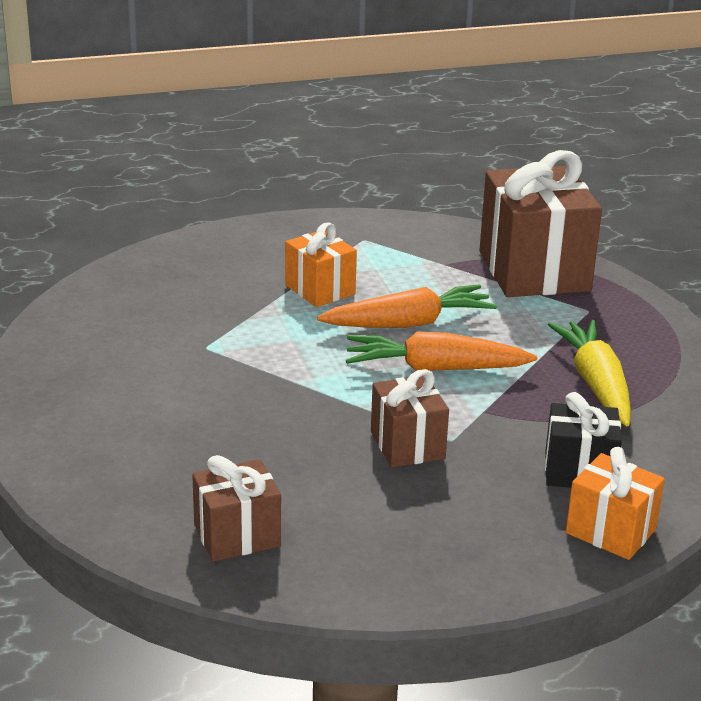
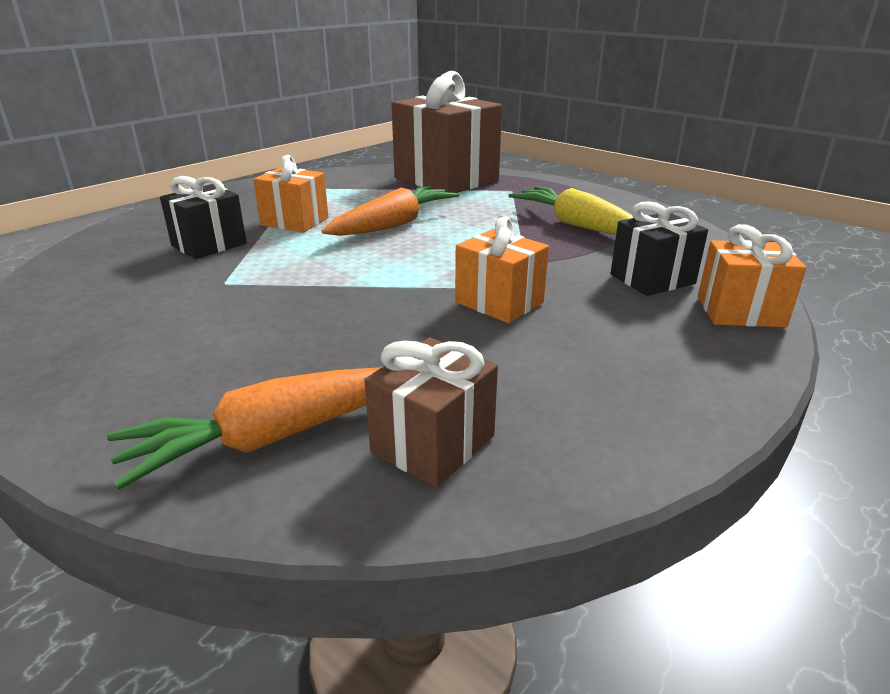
camera: 30 degrees left, 0 degrees up
(223, 297) = (209, 245): none -> black gift
(407, 445) = (499, 302): brown gift -> orange gift
(435, 368) = (451, 246): orange carrot -> orange carrot (273, 437)

